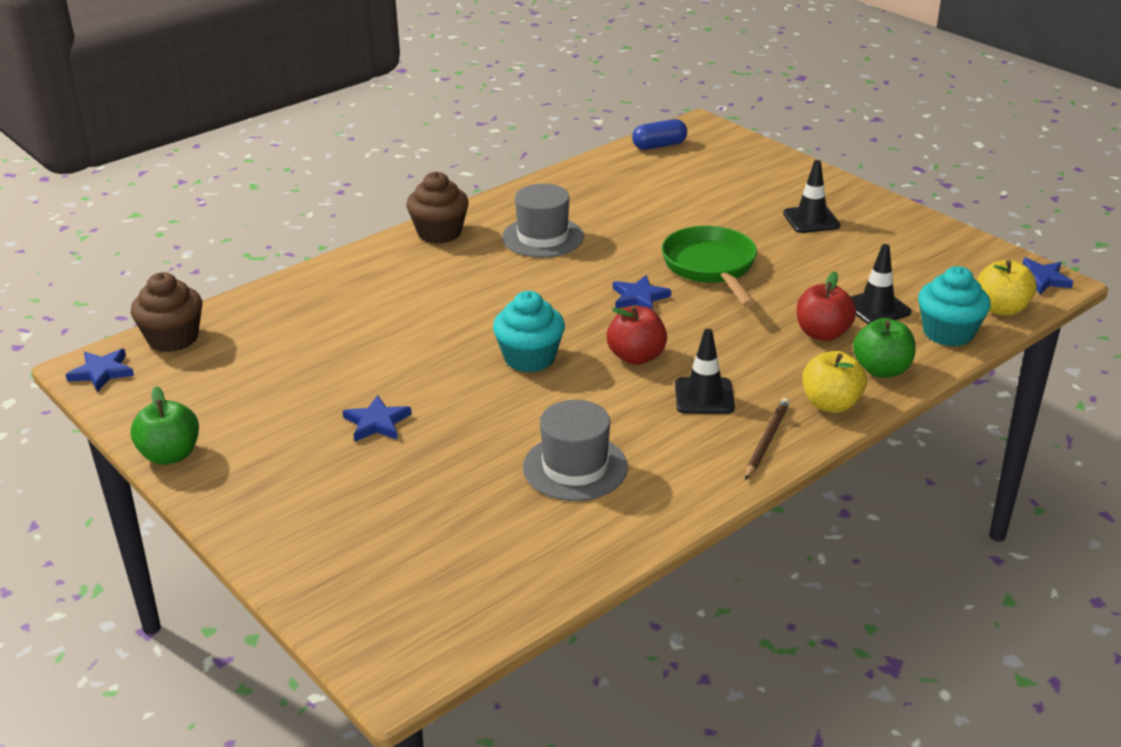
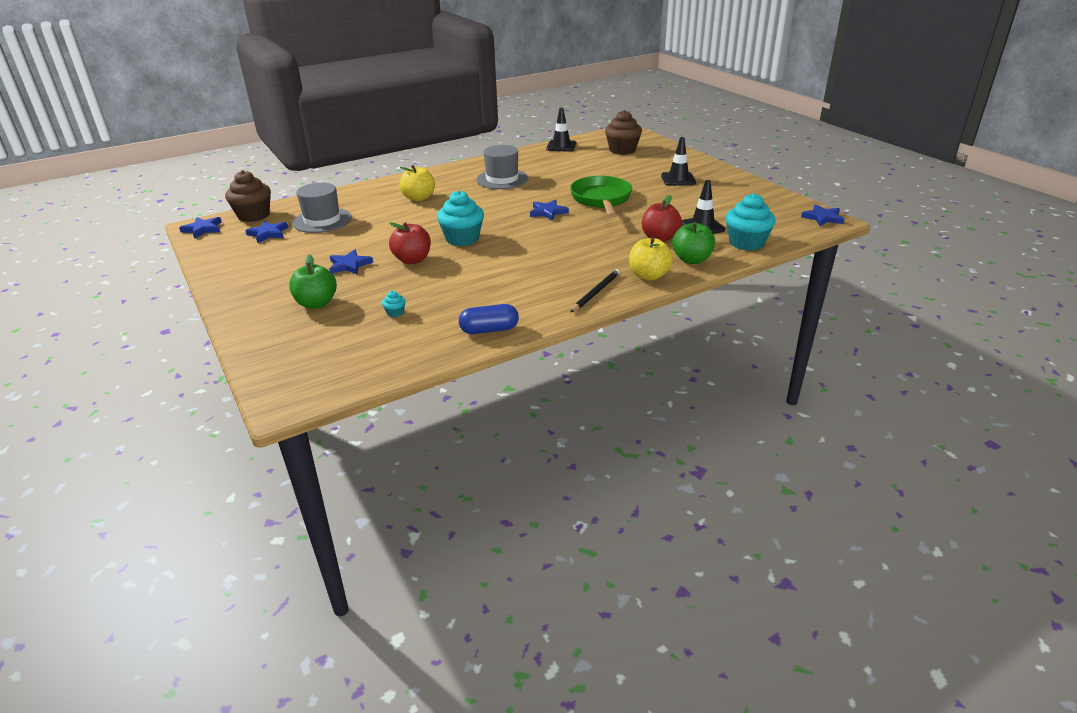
camera: 10 degrees right, 0 degrees up
(170, 455) = (216, 272): green apple -> green apple (316, 303)
(216, 372) = (268, 233): none -> blue star
(439, 233) = (440, 174): brown cupcake -> brown cupcake (622, 150)
(488, 504) = (395, 313): none -> turquoise cupcake
(575, 467) = (461, 297): grey hat -> grey hat (322, 220)
(636, 357) = (531, 242): red apple -> red apple (412, 260)
(659, 146) = (597, 139): blue capsule -> blue capsule (489, 330)
(704, 396) = (565, 266): black traffic cone -> black traffic cone (561, 146)
(766, 440) = (596, 292): brown pencil -> black pencil
(1001, 309) = (789, 232): yellow apple -> yellow apple (419, 198)

